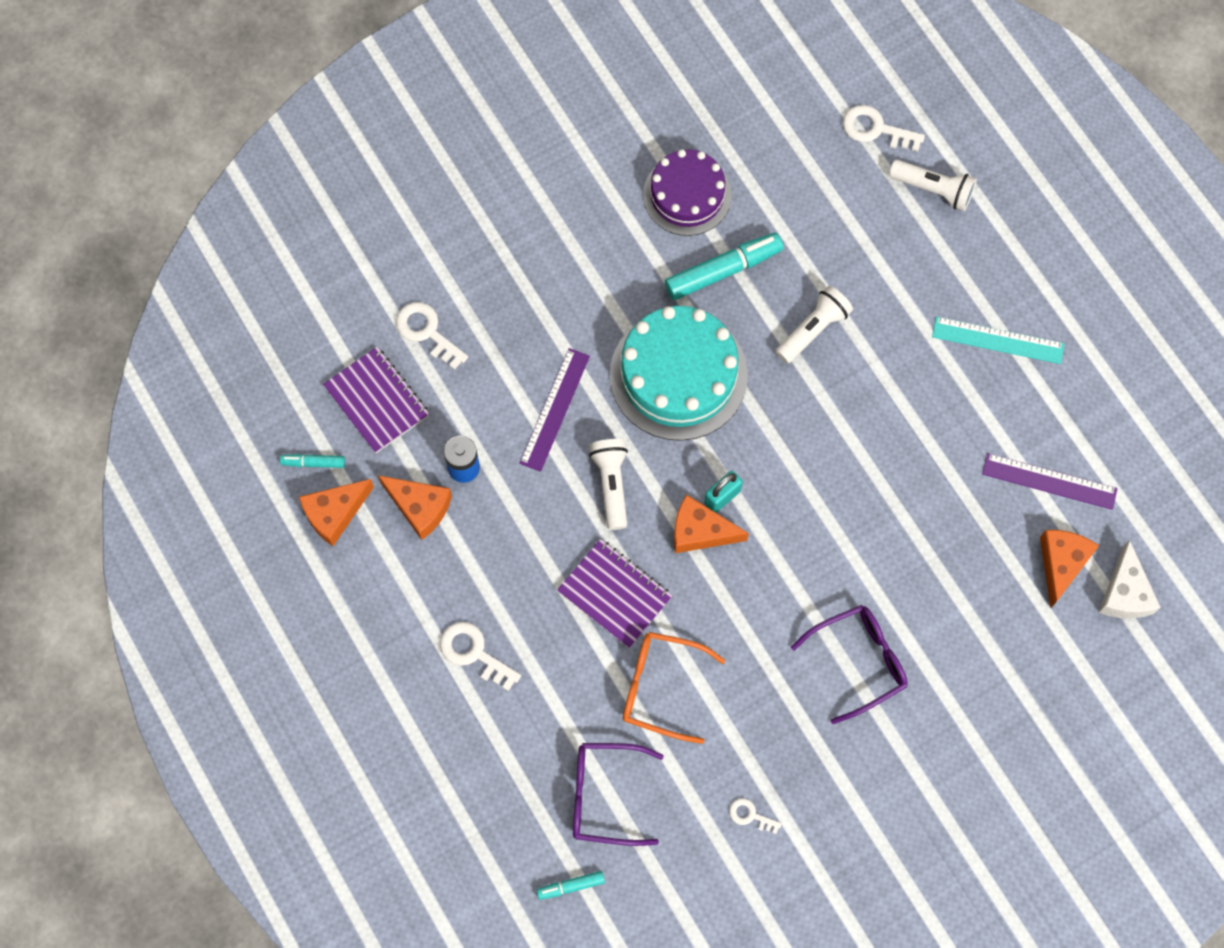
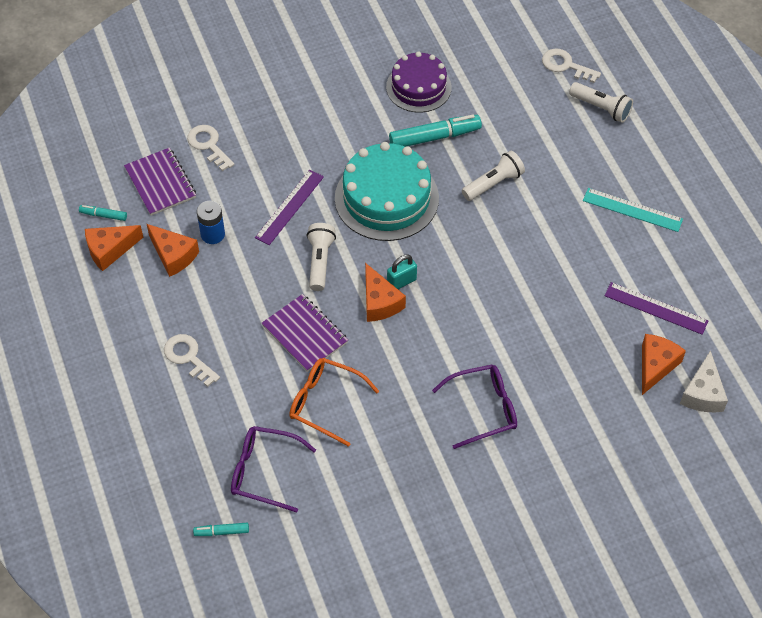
camera: 10 degrees right, 15 degrees down
(700, 531) = (379, 302): orange cheese -> orange cheese turned 135 degrees counterclockwise
(750, 815) = (375, 504): white key -> none

